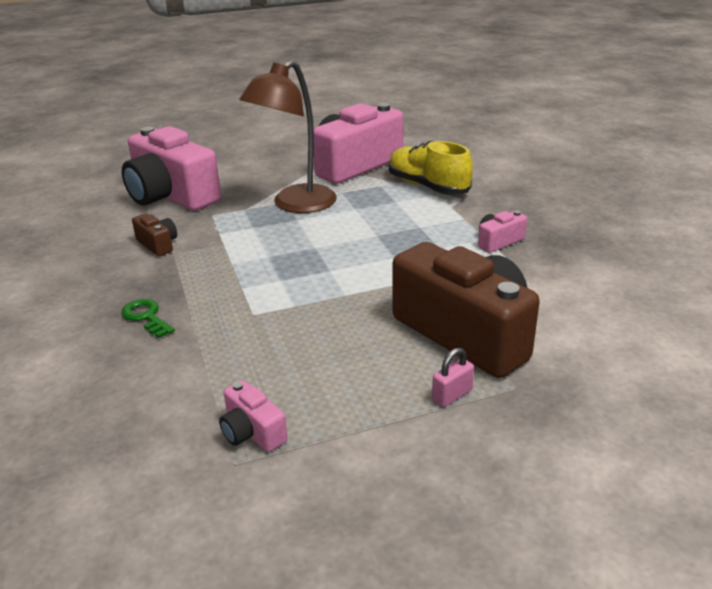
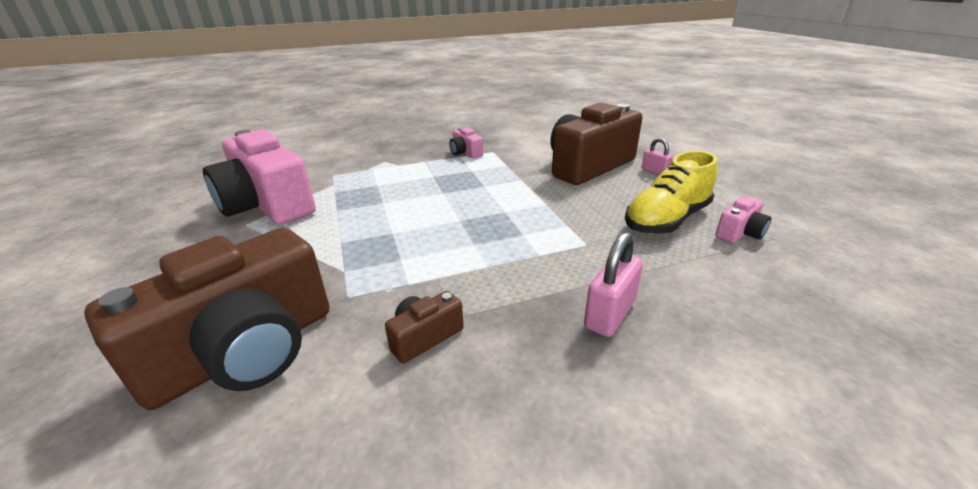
camera: 90 degrees left, 0 degrees up
(146, 317) = (609, 314): green key -> pink padlock
(171, 196) = (246, 352): pink camera -> brown camera
(295, 205) = (352, 236): brown lamp -> none
(427, 186) = (352, 172): yellow shoe -> yellow shoe (666, 220)

